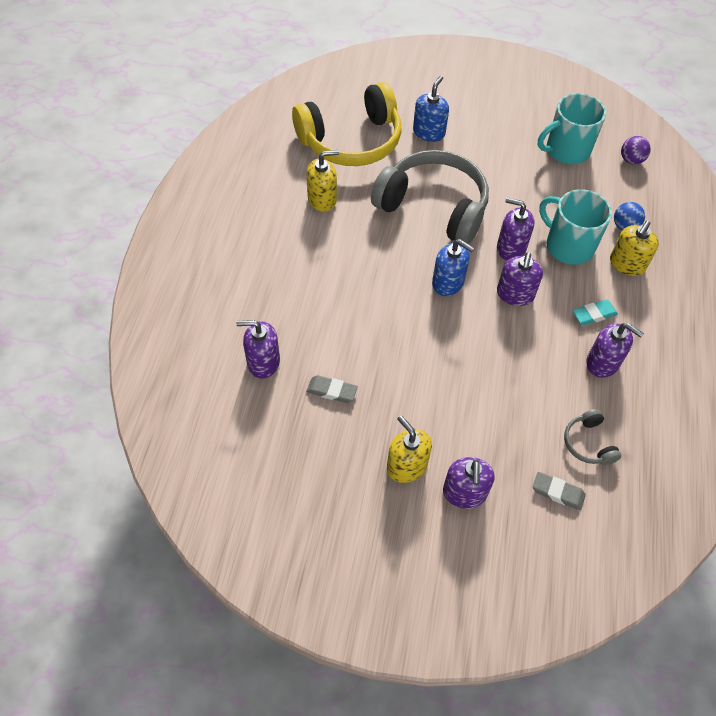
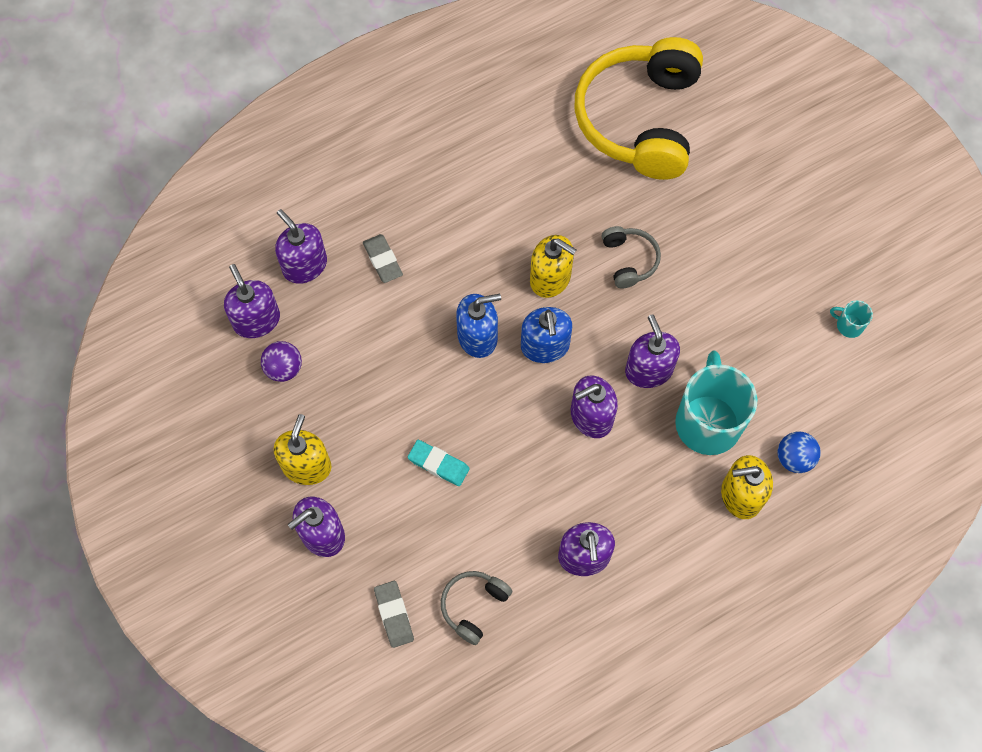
camera: 50 degrees right, 10 degrees up
(272, 417) = (256, 320): none -> purple soap dispenser
(322, 199) = (536, 157): yellow soap dispenser -> yellow soap dispenser (550, 278)
(332, 391) = (327, 344): grey eraser -> grey eraser (383, 260)
(351, 141) = (640, 119): yellow headphones -> yellow headphones turned 75 degrees clockwise
(429, 132) = (729, 178): blue soap dispenser -> blue soap dispenser (477, 337)
(433, 207) = (629, 260): grey headphones -> grey headphones, size x0.42
(566, 150) = (848, 325): turquoise mug -> turquoise mug, size x0.42
(594, 314) = (638, 507): turquoise eraser -> turquoise eraser (438, 464)
(631, 160) = (905, 400): purple ball -> purple ball (284, 369)

